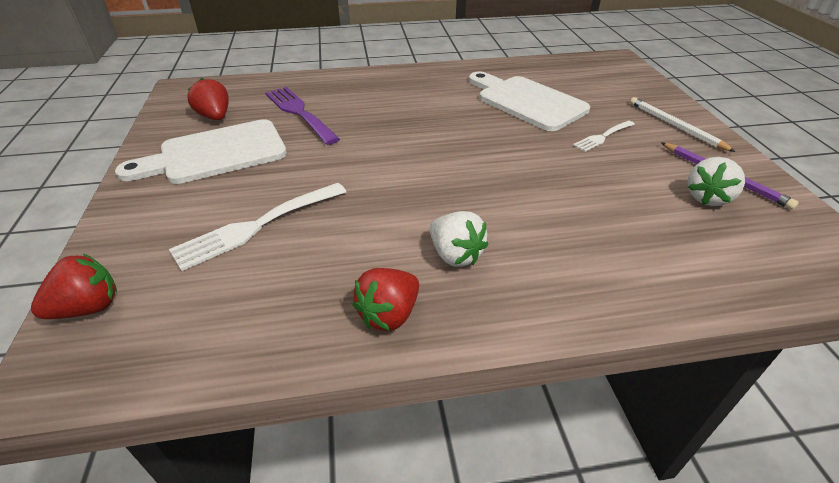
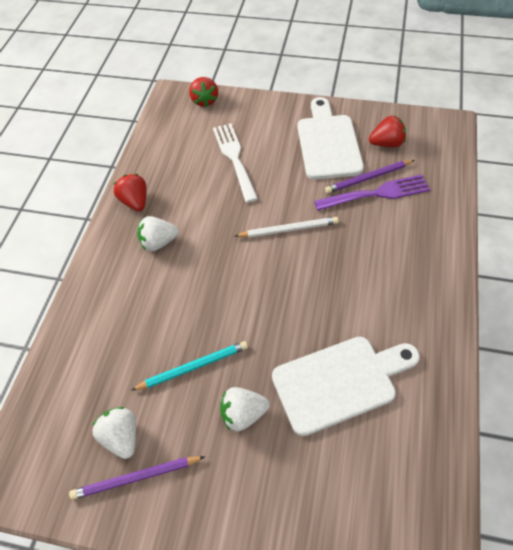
camera: 115 degrees right, 15 degrees up
(276, 120) = (368, 178): none -> purple pencil
(592, 174) = (193, 367): none -> turquoise pencil
(602, 137) = (243, 414): white fork -> white strawberry
(675, 126) = (232, 507): white pencil -> white pencil (288, 229)

